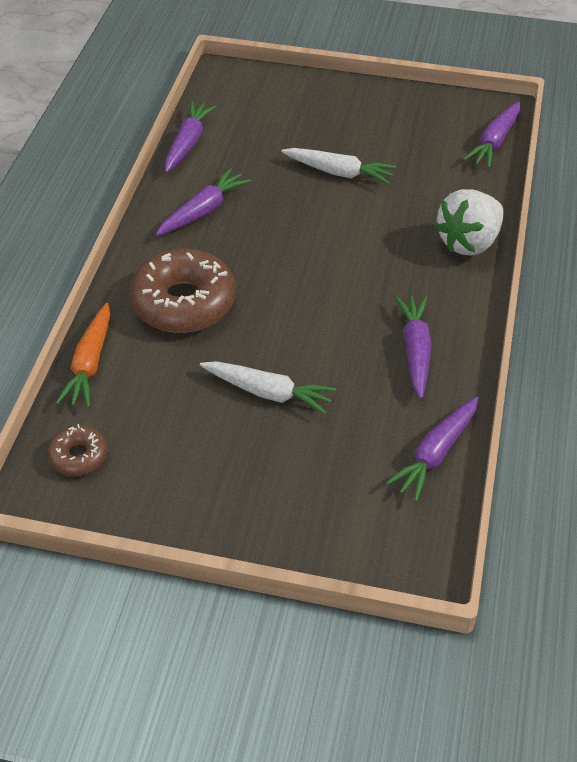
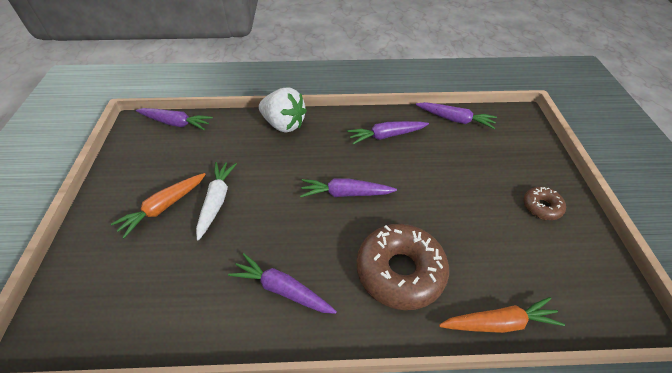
camera: 105 degrees left, 0 degrees up
(79, 456) = (584, 296): brown donut -> brown donut (541, 207)
(188, 143) = (175, 336): purple carrot -> purple carrot (346, 193)
(268, 392) = (457, 197): white carrot -> none
(343, 134) = (164, 207): none -> orange carrot

